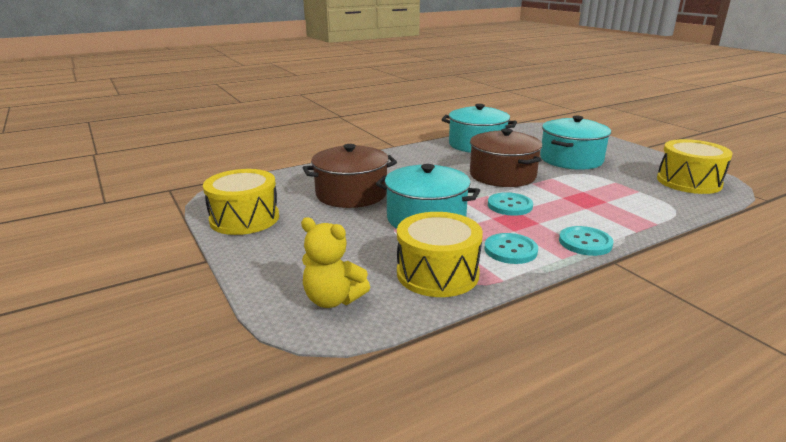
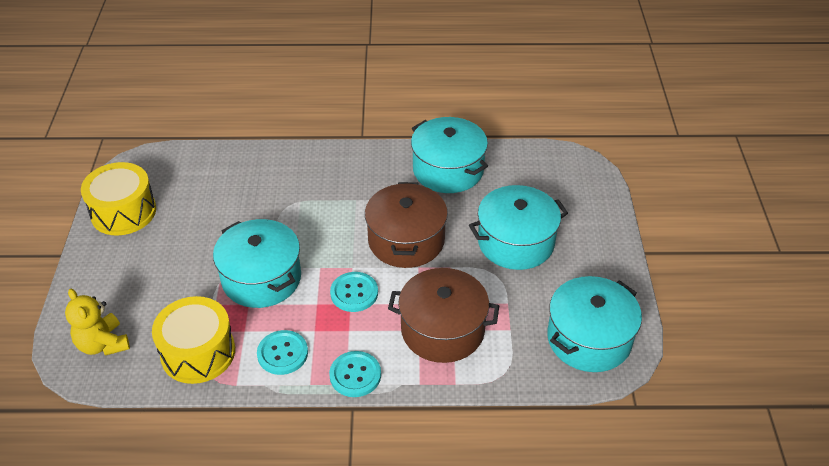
camera: 30 degrees right, 20 degrees up
(351, 194) = (236, 211): brown pot -> brown pot (442, 330)
(688, 182) = (589, 339): yellow drum -> turquoise pot

